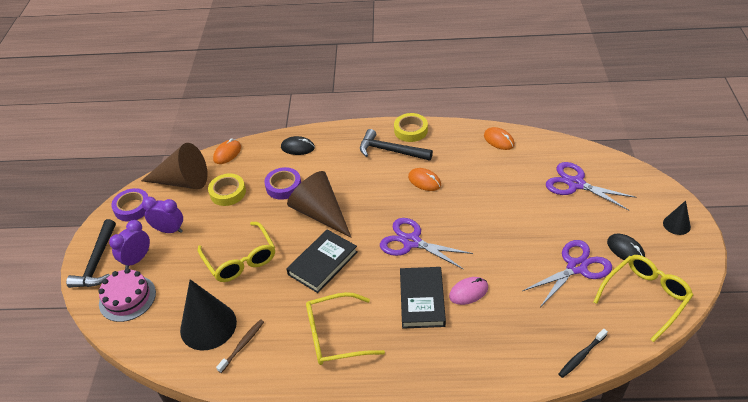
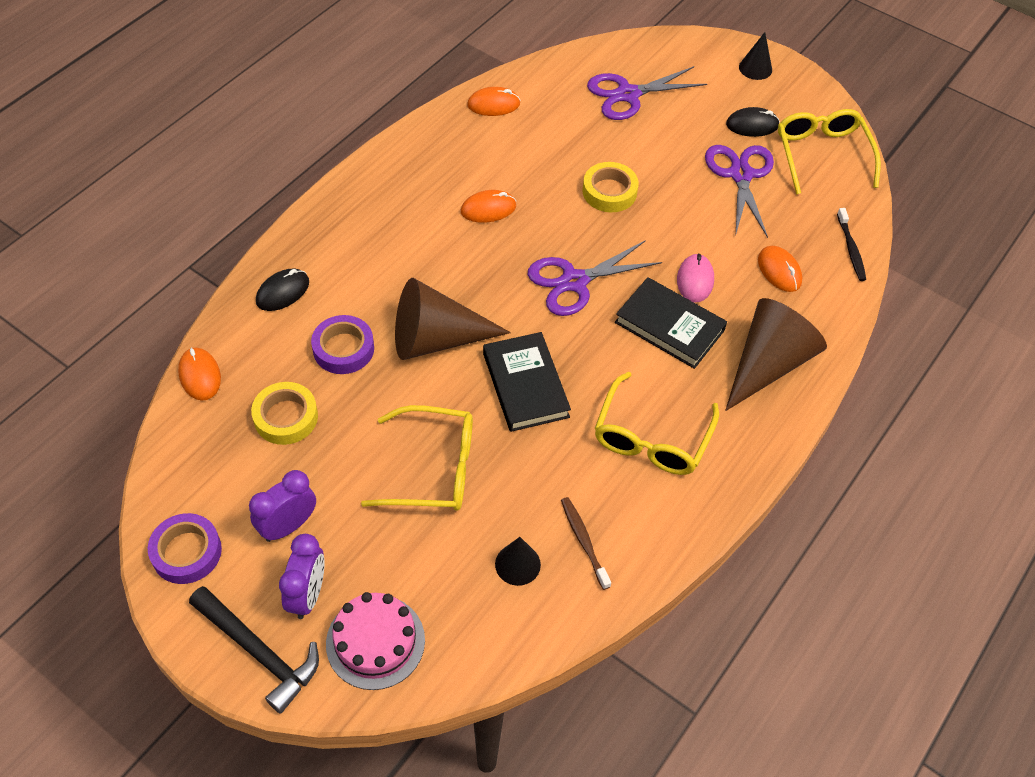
camera: 60 degrees left, 10 degrees up
(137, 259) = (308, 595): purple clock -> purple clock turned 150 degrees counterclockwise
(182, 181) = (199, 460): brown cone -> brown cone (768, 364)
(208, 326) = (517, 564): black cone -> black cone, size x0.50
(390, 150) = (399, 206): black hammer -> none
(411, 130) = (385, 165): yellow tape -> yellow tape (609, 192)
(520, 328) = (779, 271): none -> orange mouse

